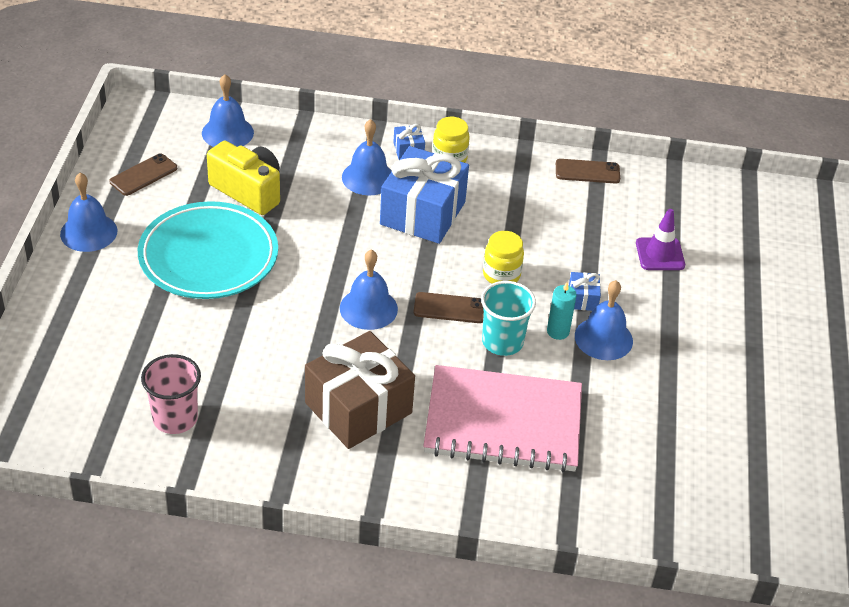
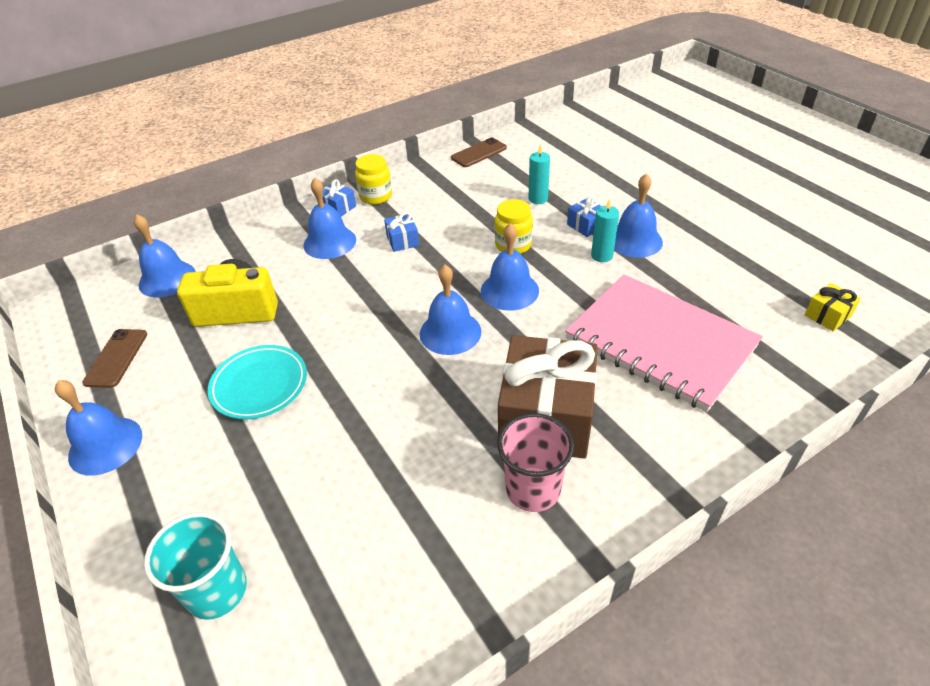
camera: 35 degrees left, 0 degrees up
(175, 418) = (398, 563): pink cup -> pink cup (533, 489)
(208, 257) = (259, 385): turquoise plate -> turquoise plate, size x0.60
(422, 213) = (402, 241): blue gift -> blue gift, size x0.42
(449, 308) = (509, 290): brown phone -> blue bell
(502, 342) = (577, 287): turquoise cup -> turquoise cup (217, 591)
(503, 422) = (660, 343): pink notebook -> pink notebook turned 75 degrees clockwise
(577, 249) = (538, 199): none -> turquoise candle
(660, 254) = (590, 171): purple traffic cone -> none
(662, 499) = (827, 315): none -> yellow gift

